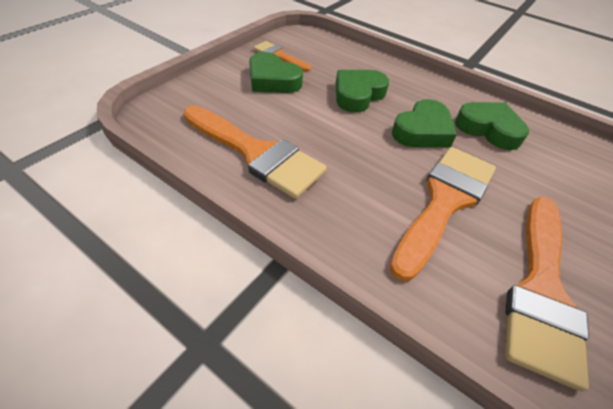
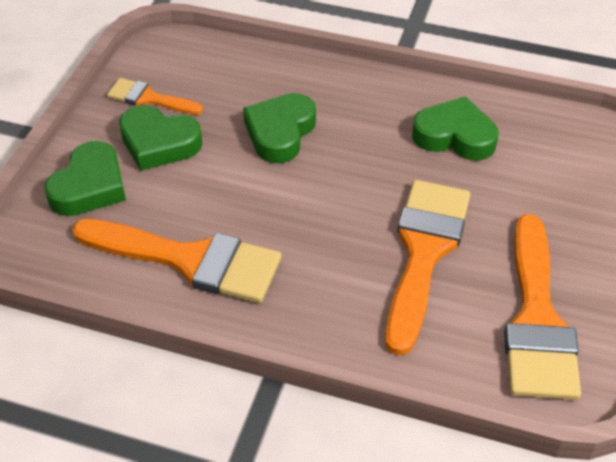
camera: 15 degrees left, 0 degrees up
(422, 131) = (376, 164): green heart -> green heart (90, 186)

